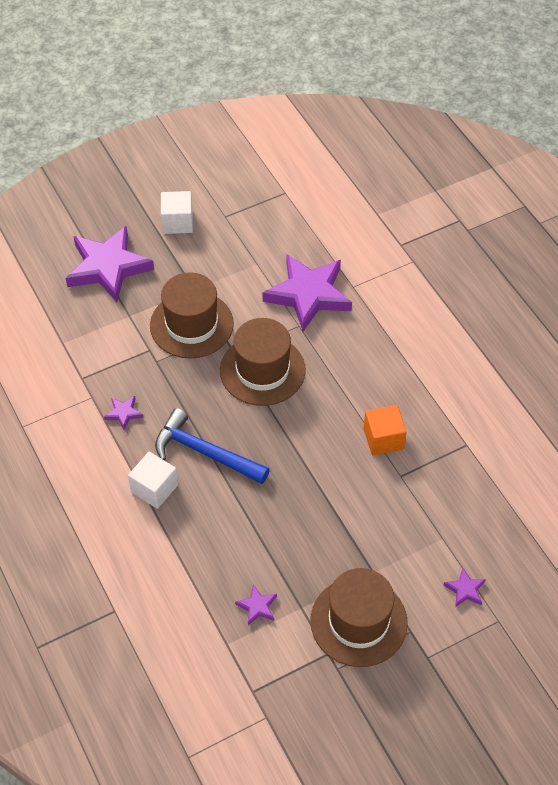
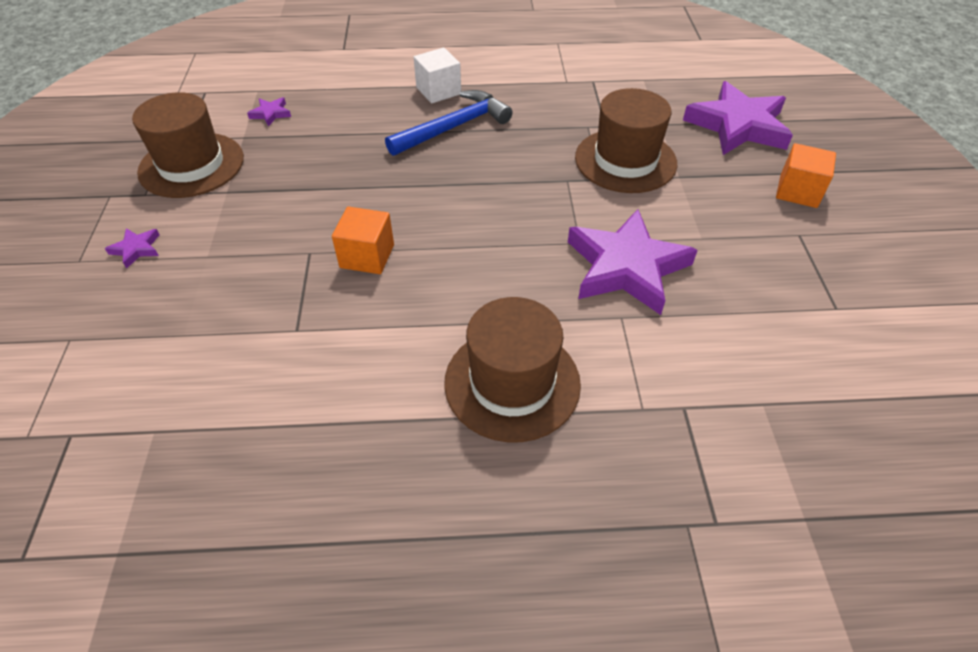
camera: 115 degrees right, 5 degrees down
(123, 413) = (535, 93): purple star -> none
(177, 222) = (798, 191): white cube -> orange cube
(262, 370) = (529, 193): brown hat -> brown hat (512, 383)

